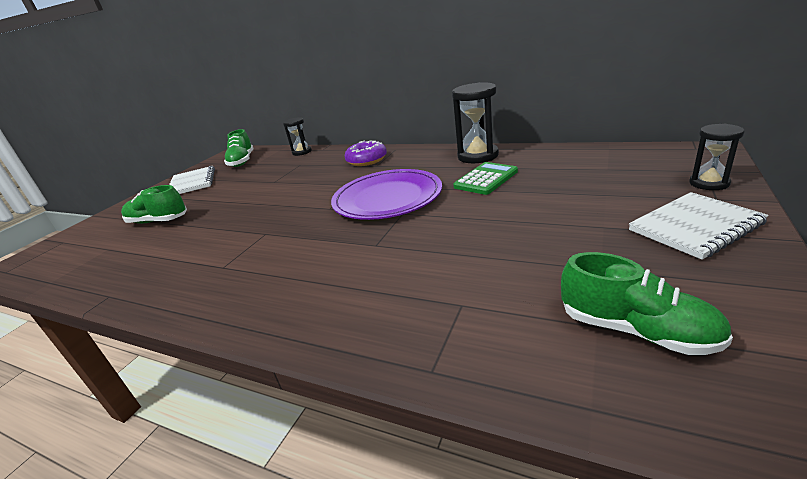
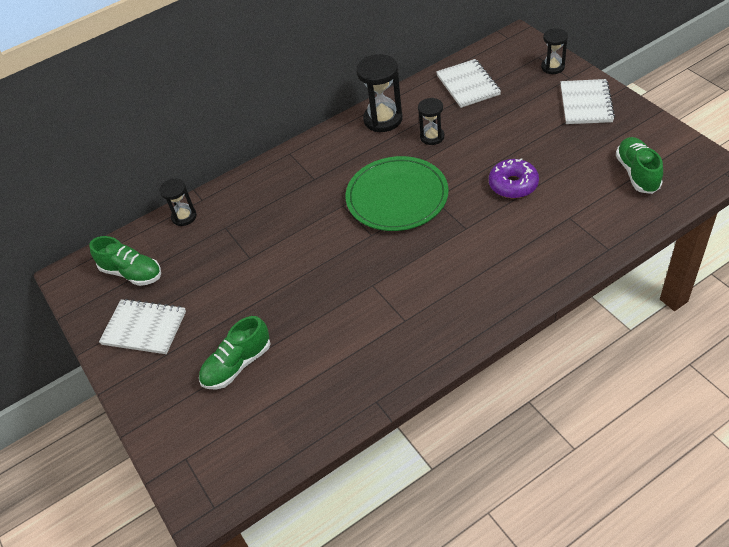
camera: 55 degrees left, 20 degrees up
(367, 160) = (291, 180): purple donut -> purple donut (513, 185)
(387, 198) = (397, 197): purple plate -> green plate
(486, 179) = (432, 137): green calculator -> black hourglass
(585, 163) = (468, 85): none -> white notebook
(636, 330) = (637, 173): green shoe -> green shoe turned 75 degrees counterclockwise

